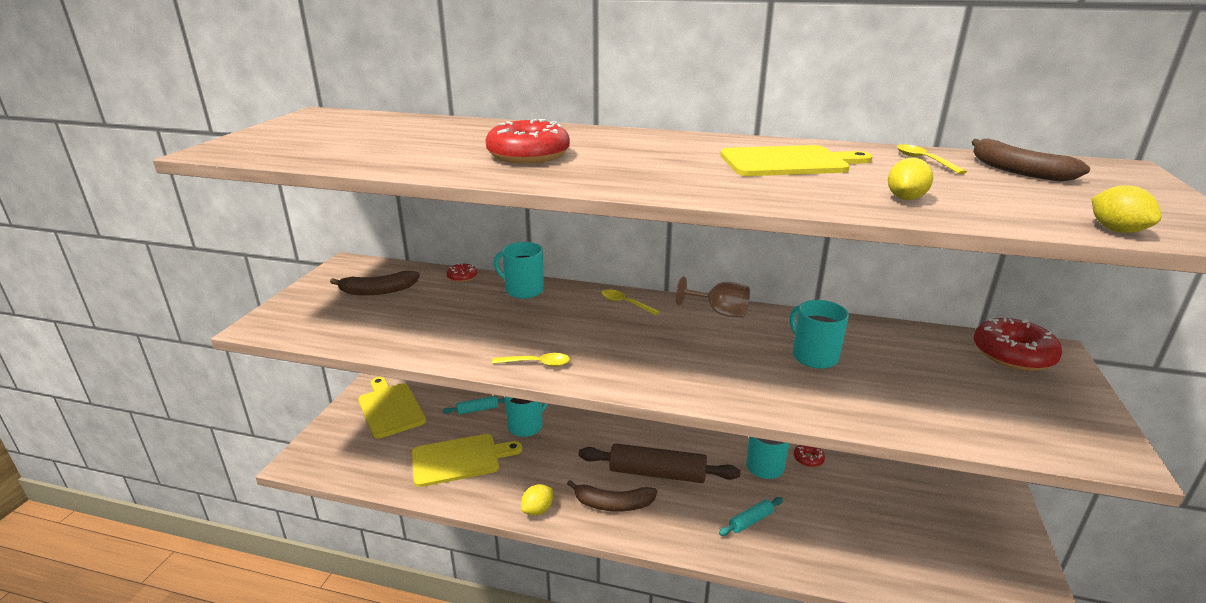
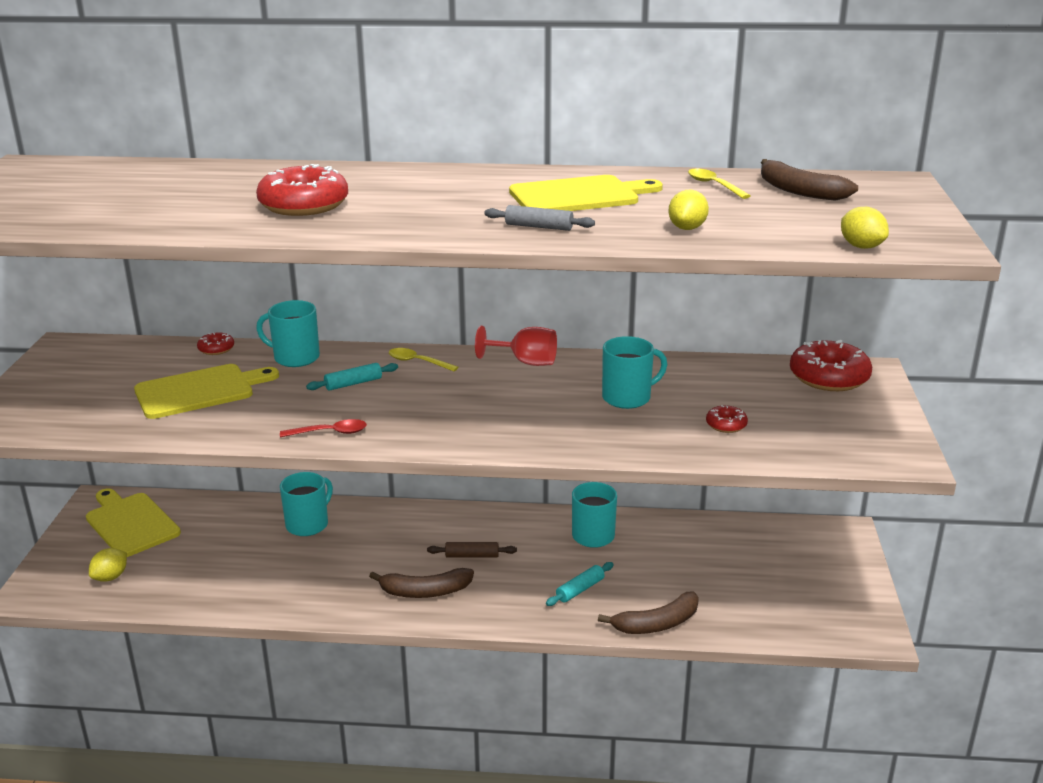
camera: 10 degrees left, 0 degrees up
(378, 291) = (117, 373): brown banana -> brown banana (657, 624)
(460, 459) = (234, 568): yellow cutting board -> yellow cutting board (199, 391)
(477, 409) = (243, 513): turquoise rolling pin -> turquoise rolling pin (353, 383)
(537, 363) = (330, 432): yellow spoon -> red spoon
(537, 510) = (339, 607): yellow lemon -> yellow lemon (110, 577)
(657, 473) = (472, 555): brown rolling pin -> brown rolling pin, size x0.48
(719, 312) = (525, 362): brown goblet -> red goblet
(748, 187) = (539, 227): none -> grey rolling pin
(808, 459) = (641, 523): red donut -> red donut (726, 425)
(814, 356) = (627, 398): turquoise mug -> turquoise mug turned 105 degrees clockwise

